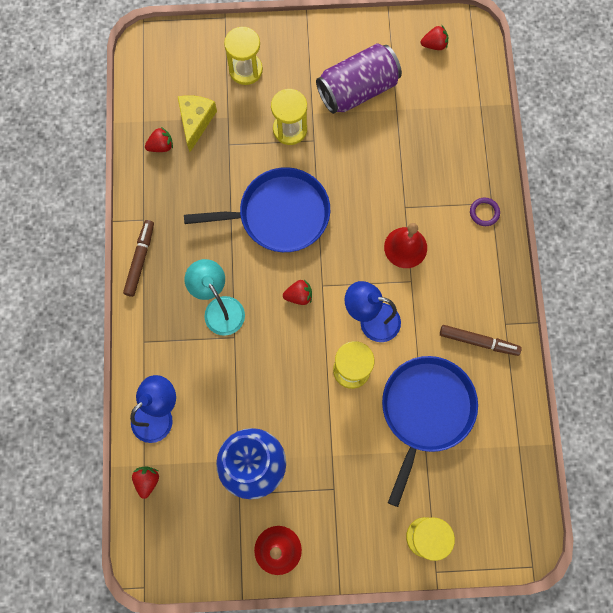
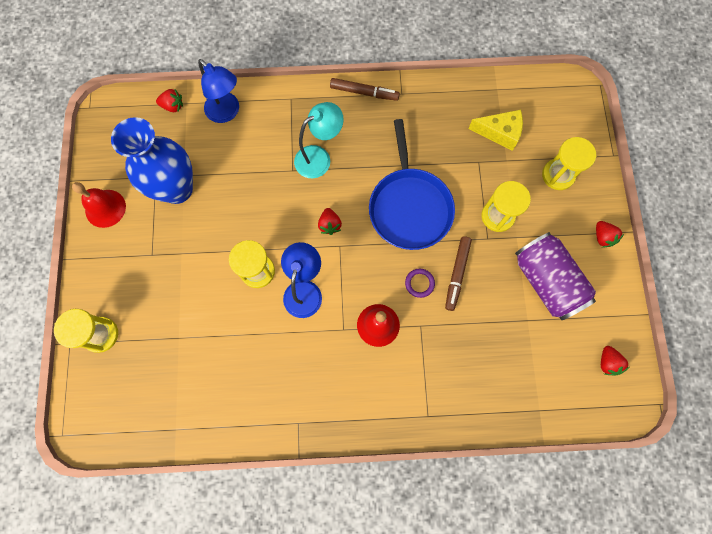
camera: 90 degrees right, 0 degrees up
(161, 146) = (473, 105): red strawberry -> red strawberry (602, 237)
(425, 411) = (215, 339): blue pan -> none
(478, 341) = (280, 394): brown marker -> brown marker (457, 274)
(484, 212) = (417, 407): purple ring -> purple ring (419, 283)

